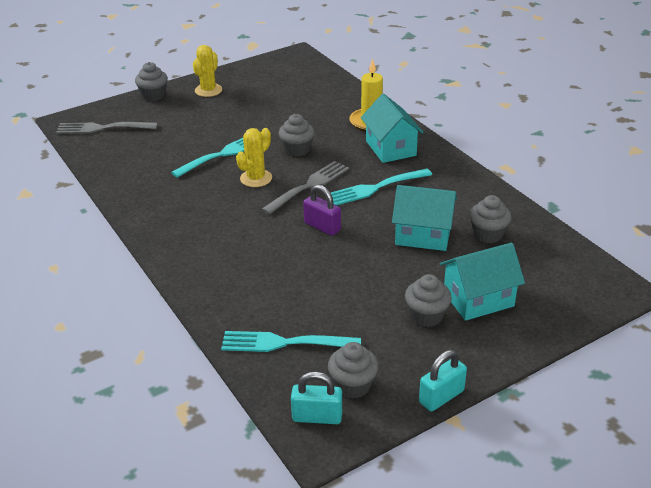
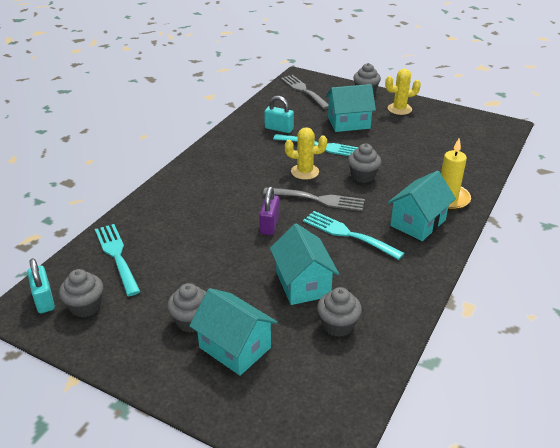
camera: 60 degrees right, 0 degrees up
(199, 125) = (348, 123): none -> turquoise house
(441, 397) = (93, 362): turquoise padlock -> turquoise padlock (279, 129)

